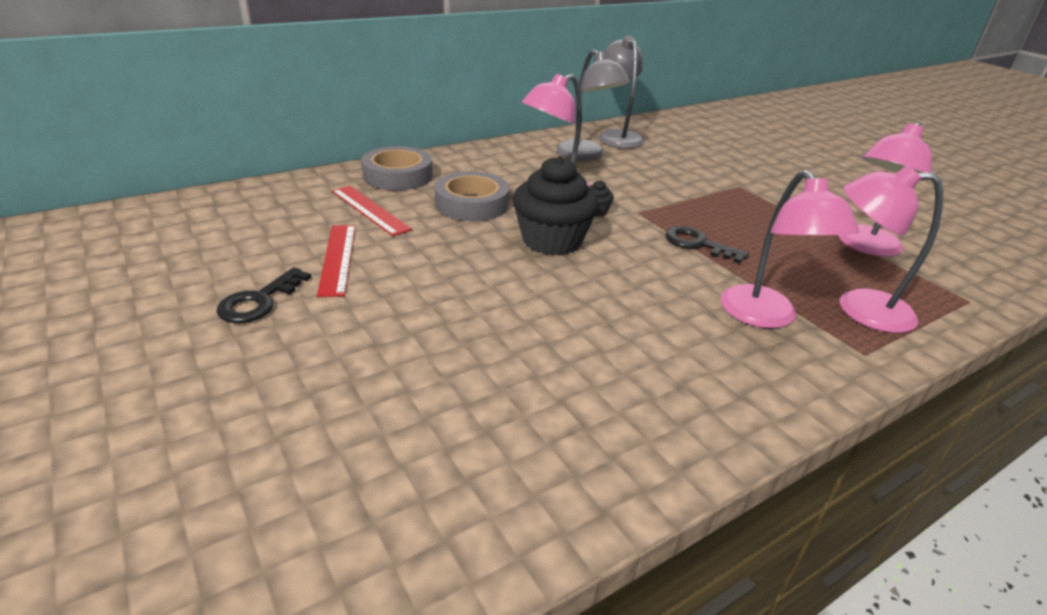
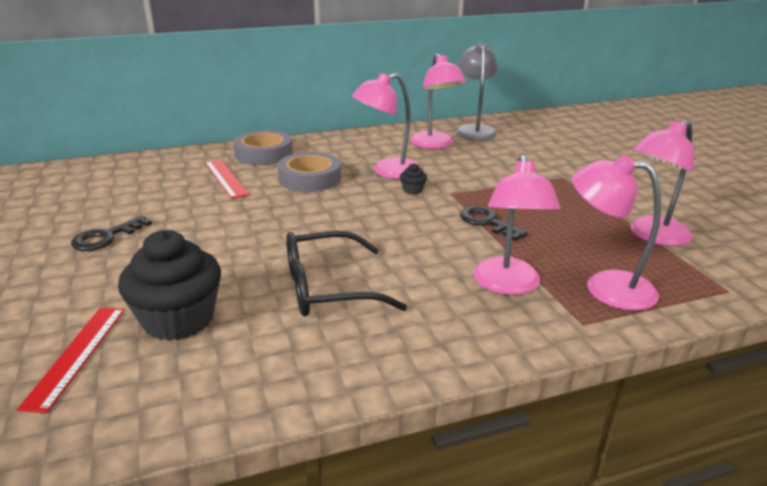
camera: 15 degrees right, 5 degrees down
(337, 258) = (179, 212): red ruler -> red ruler (76, 355)
(552, 241) = (358, 211): black cupcake -> black cupcake (178, 319)
(578, 342) = (329, 288): none -> black glasses
(586, 155) = (435, 144): grey lamp -> pink lamp

